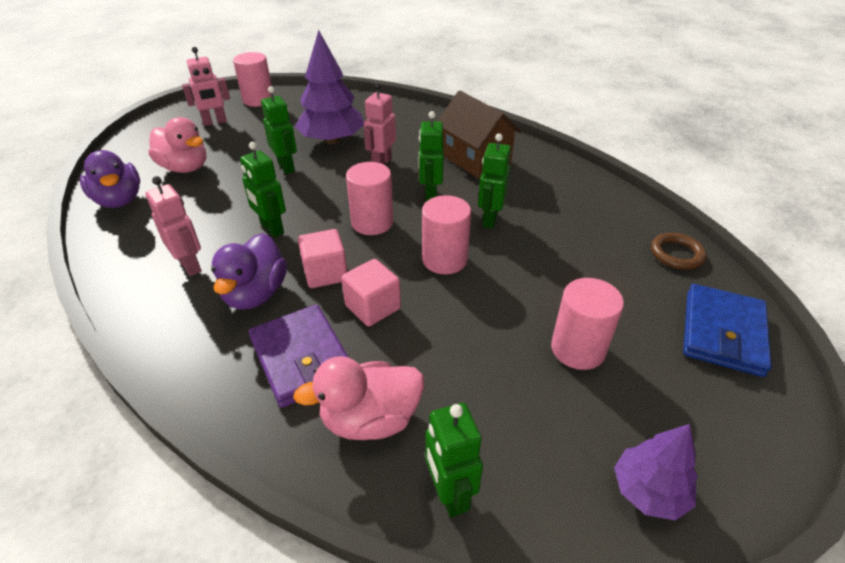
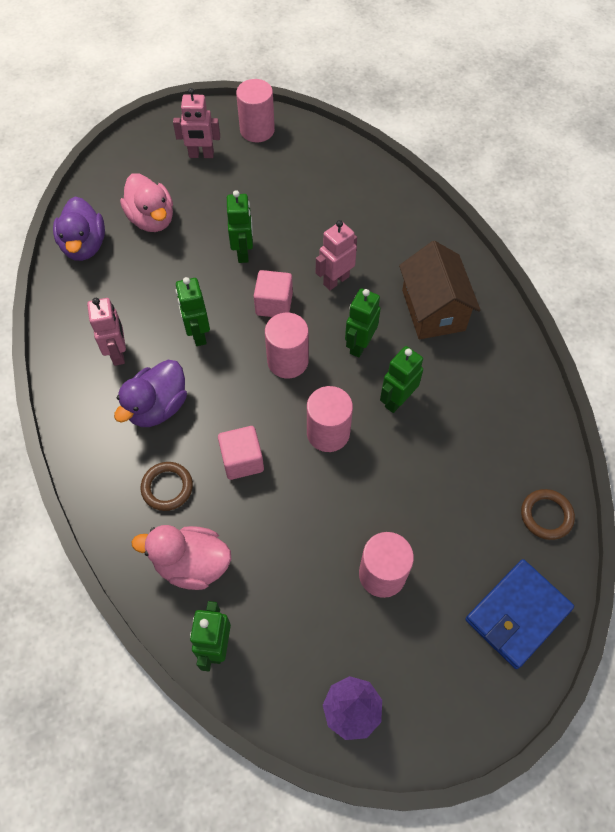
camera: 25 degrees right, 20 degrees up
(302, 358) = (167, 487): purple wallet -> brown ring
(325, 273) = (221, 407): pink cube -> pink cube (274, 304)
(332, 140) = (303, 227): purple tree -> none

